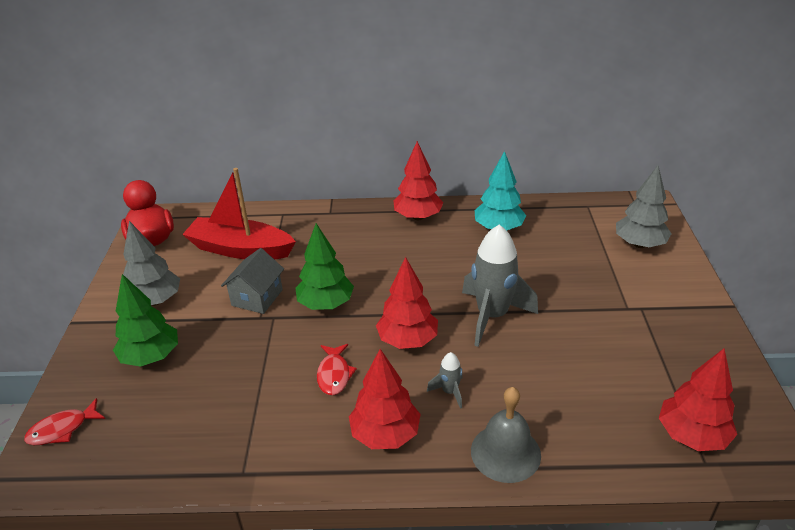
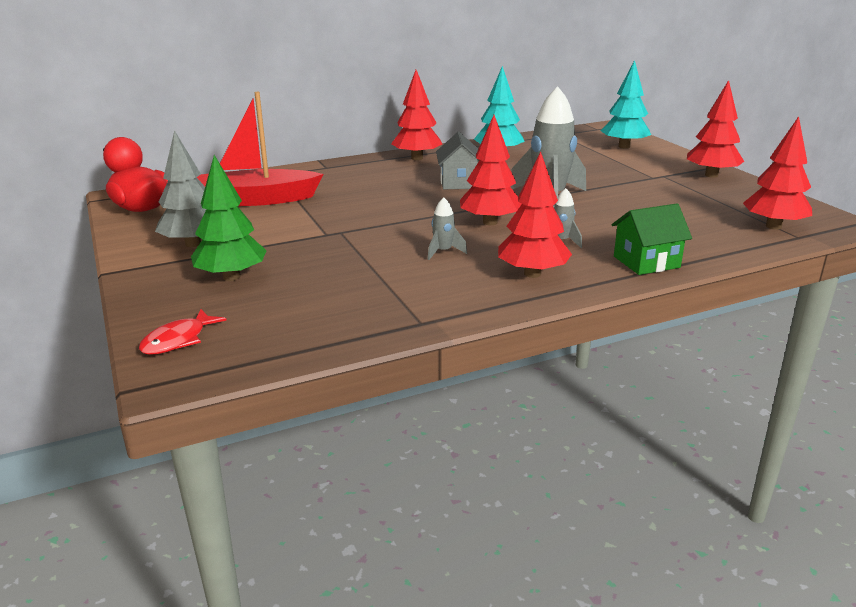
camera: 25 degrees left, 10 degrees down
(257, 297) = (309, 224): grey house -> grey house (459, 182)
(326, 304) = (386, 216): green tree -> none
(334, 374) = (443, 252): red fish -> grey rocket
(505, 452) = (646, 262): grey bell -> green house
(639, 244) = (624, 146): grey tree -> turquoise tree
(696, 321) = (711, 175): none -> red tree

